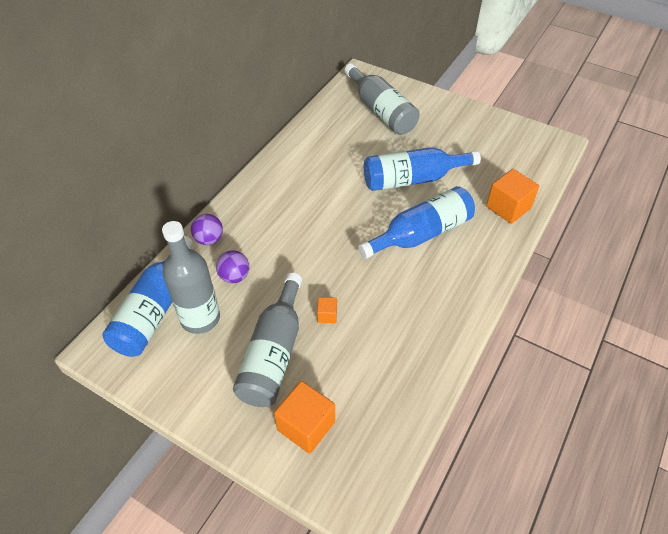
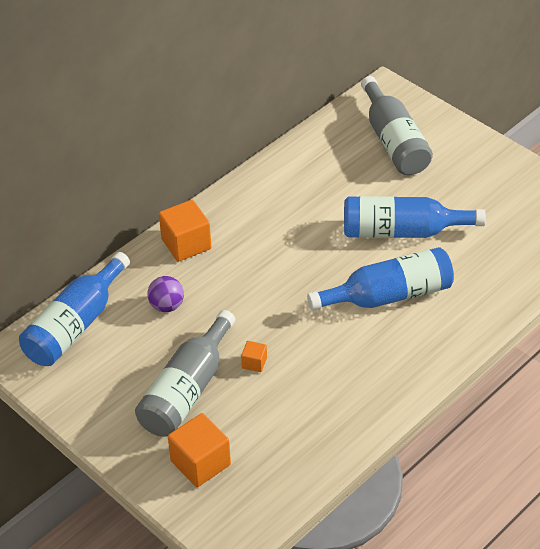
camera: 15 degrees right, 5 degrees down
(200, 318) = (120, 342): grey bottle -> none
(209, 239) = (149, 262): purple ball -> none
(508, 207) = (504, 283): orange cube -> orange cube (186, 244)

